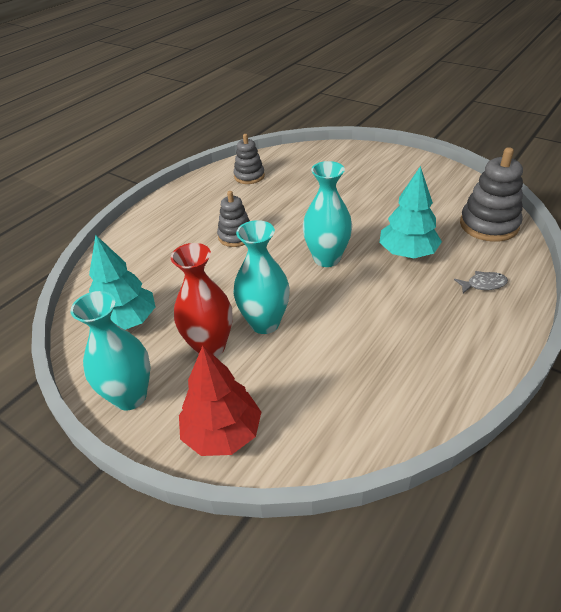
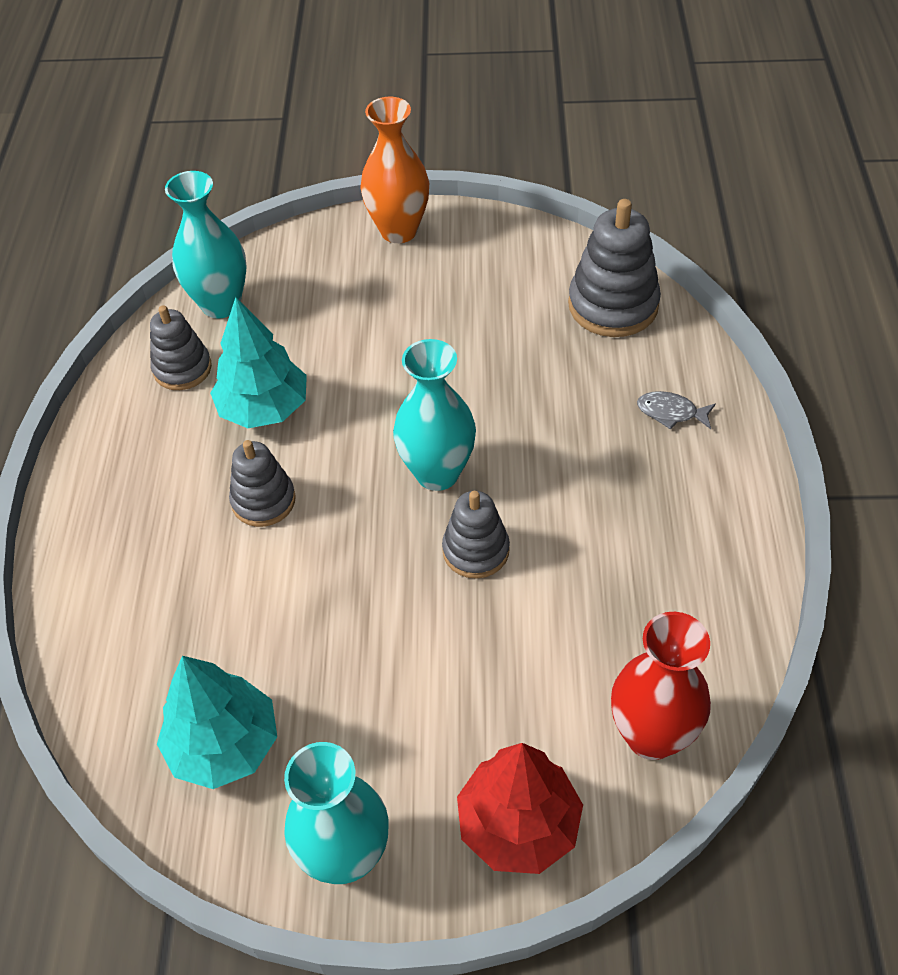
camera: 35 degrees left, 10 degrees up
(210, 346) = (391, 711): red vase -> red vase (651, 735)
(264, 323) = (437, 629): turquoise vase -> turquoise vase (221, 304)
(316, 299) = (476, 550): none -> grey stacking toy
(396, 159) = (399, 230): none -> orange vase
(407, 253) = (541, 407): turquoise tree -> turquoise tree (264, 408)
(483, 284) = (671, 412): grey fish -> grey fish turned 120 degrees counterclockwise

